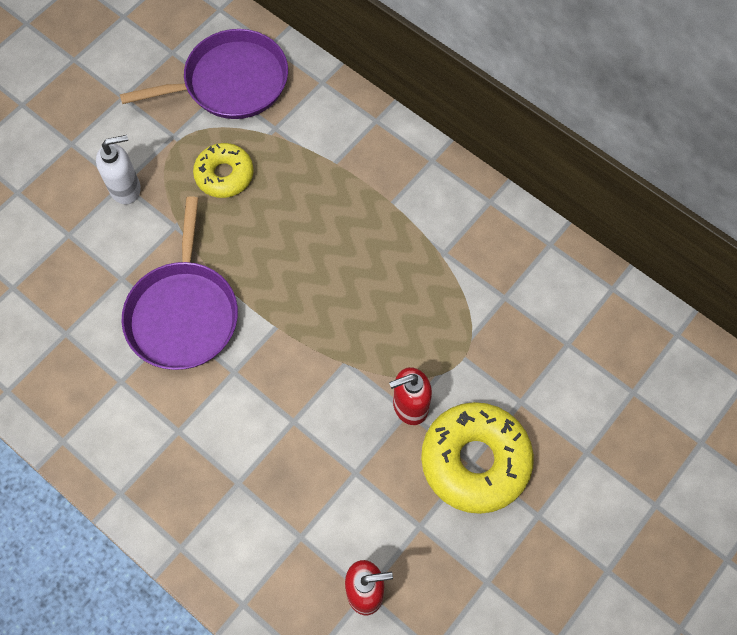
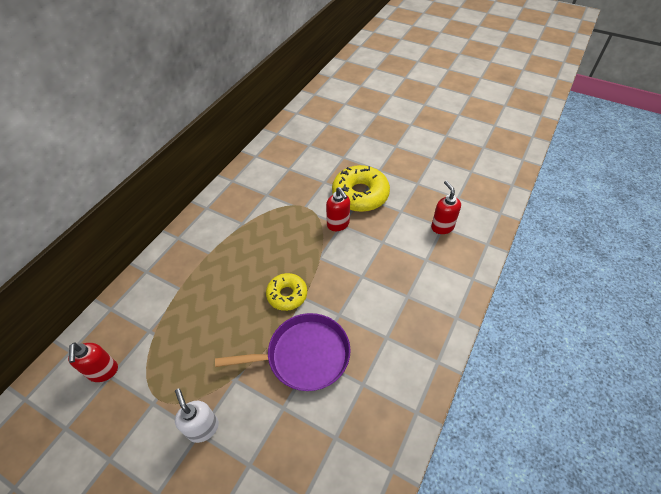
camera: 100 degrees left, 15 degrees down
(224, 175) = (189, 355): yellow donut -> yellow donut (287, 295)
(230, 82) = (103, 371): purple pan -> red soap dispenser

